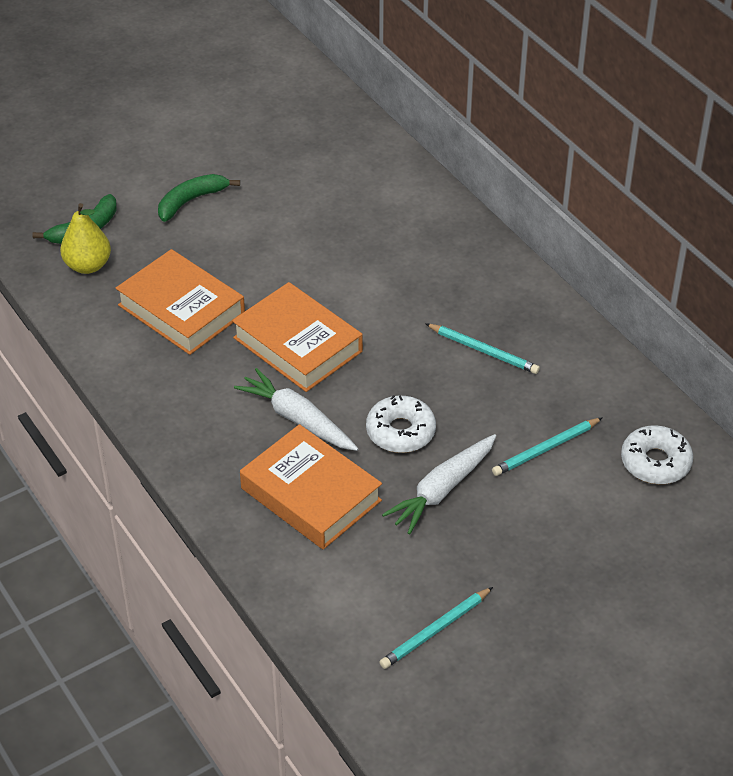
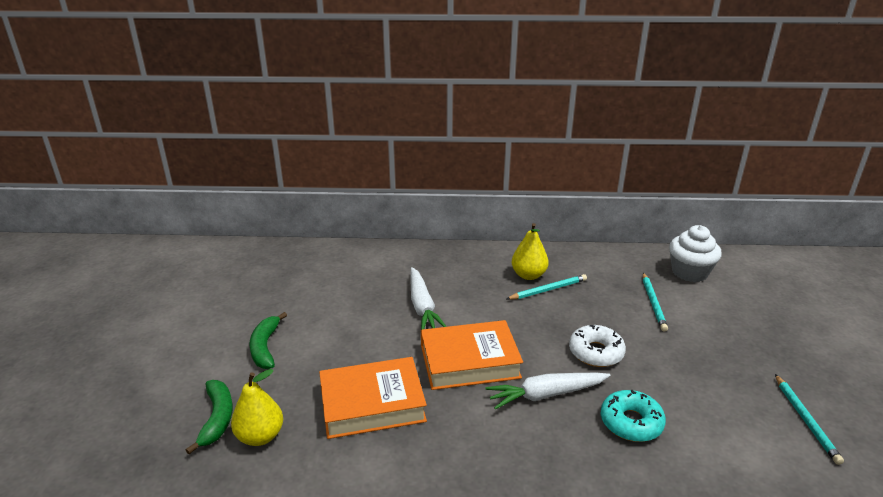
camera: 55 degrees left, 15 degrees down
(311, 494) = (631, 422): orange book -> turquoise donut
(442, 490) = (665, 358): white carrot -> white carrot (422, 306)
(497, 323) = (528, 275): none -> yellow pear
(655, 462) = (689, 272): white donut -> white cupcake

